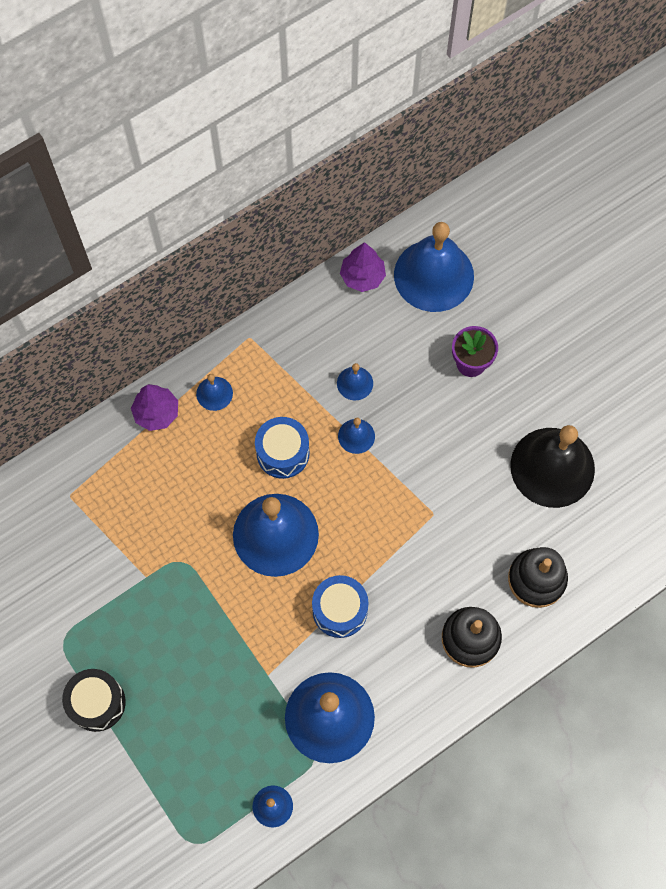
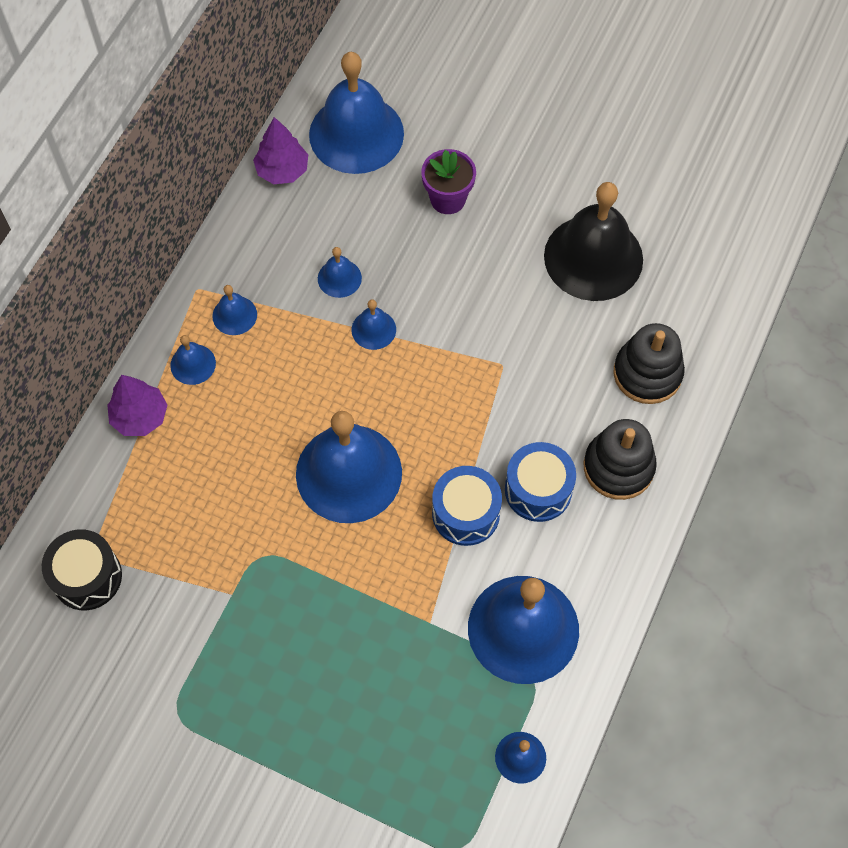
camera: 30 degrees left, 5 degrees down
(97, 703) = (257, 759): black drum -> black drum (87, 577)
(264, 372) = (234, 315): none -> blue bell
(283, 453) = (305, 386): blue drum -> blue drum (538, 490)

